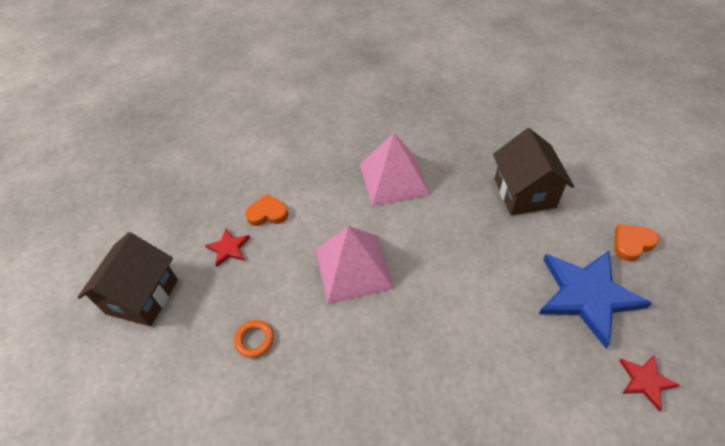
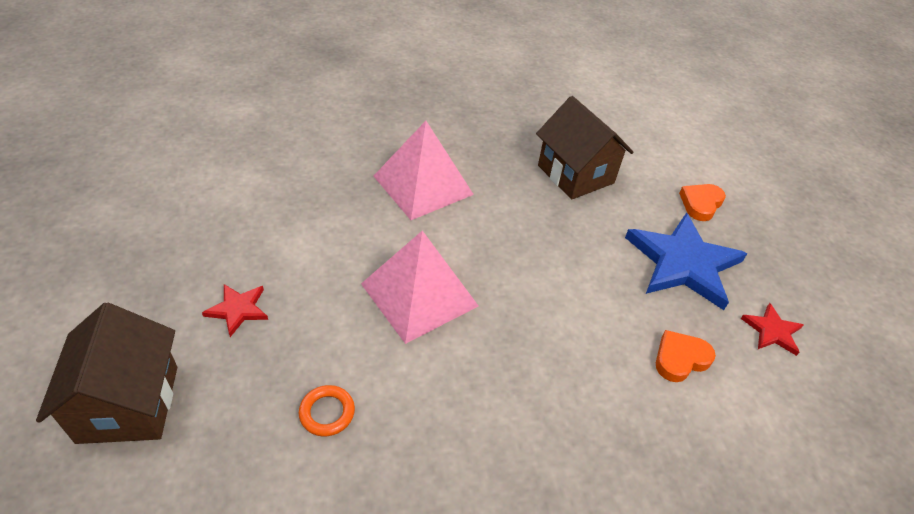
camera: 30 degrees left, 5 degrees down
(268, 213) = (275, 255): orange heart -> orange heart (680, 359)

